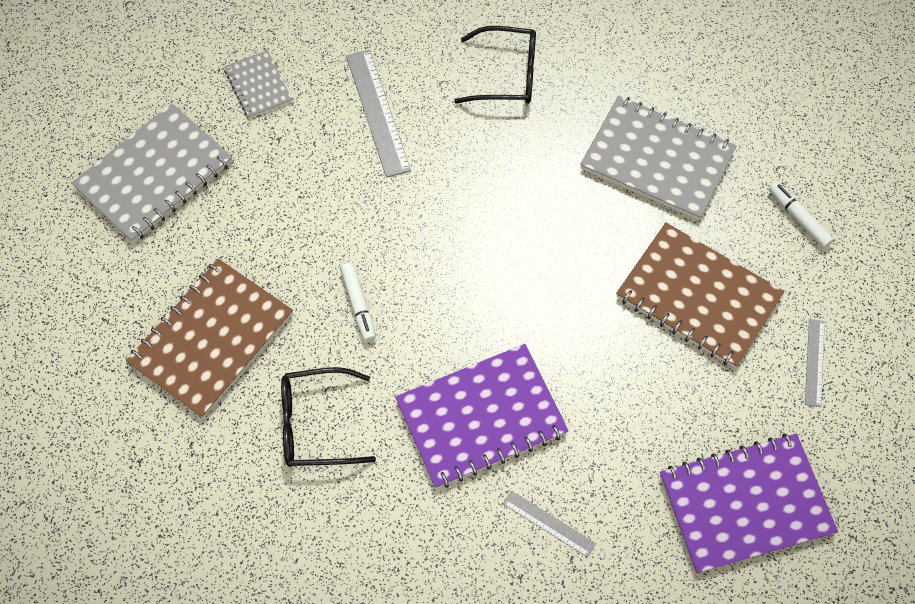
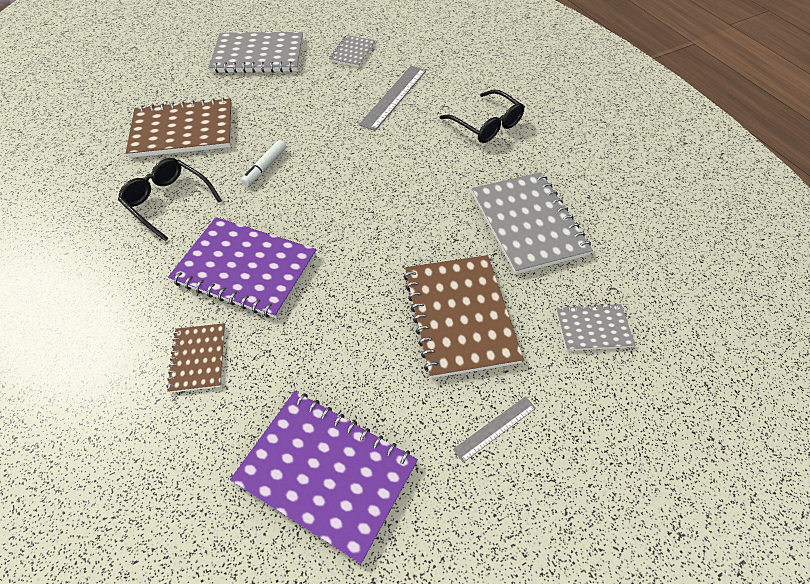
camera: 45 degrees right, 10 degrees down
(549, 523) = (198, 358): grey ruler -> brown notebook
(798, 218) = (593, 328): white marker -> grey notebook

